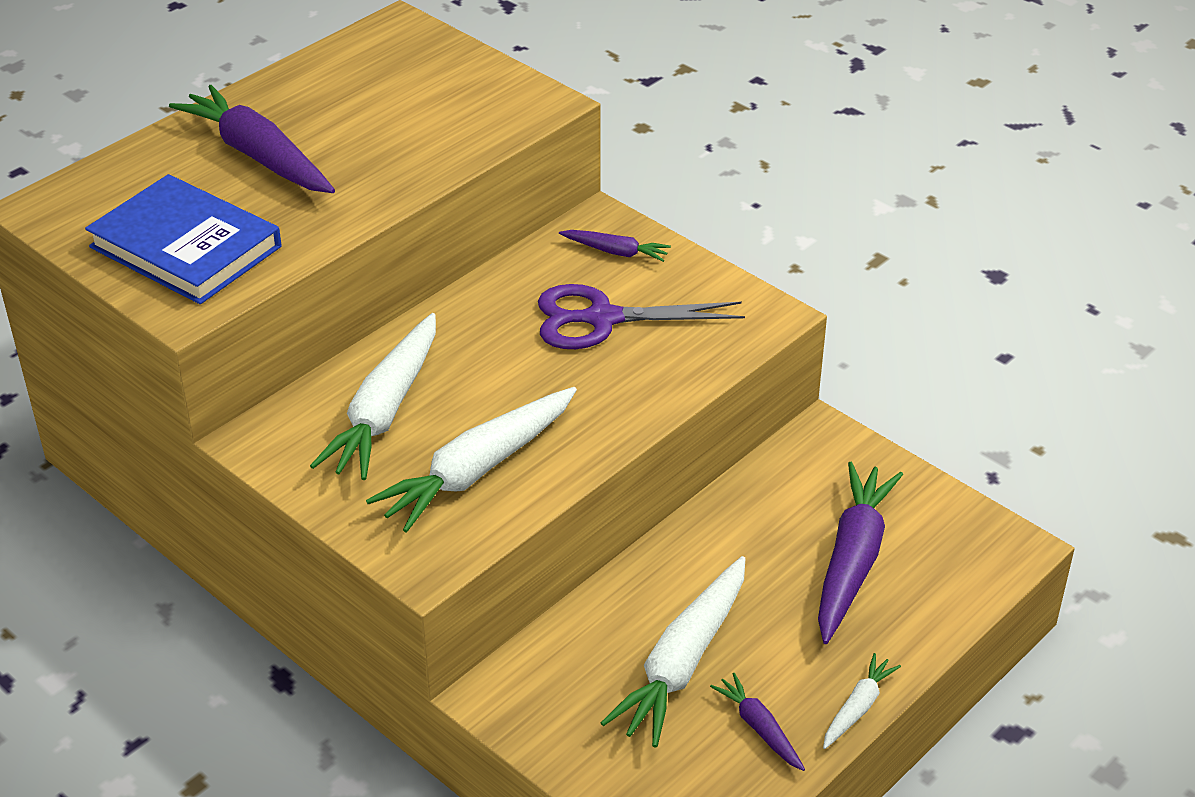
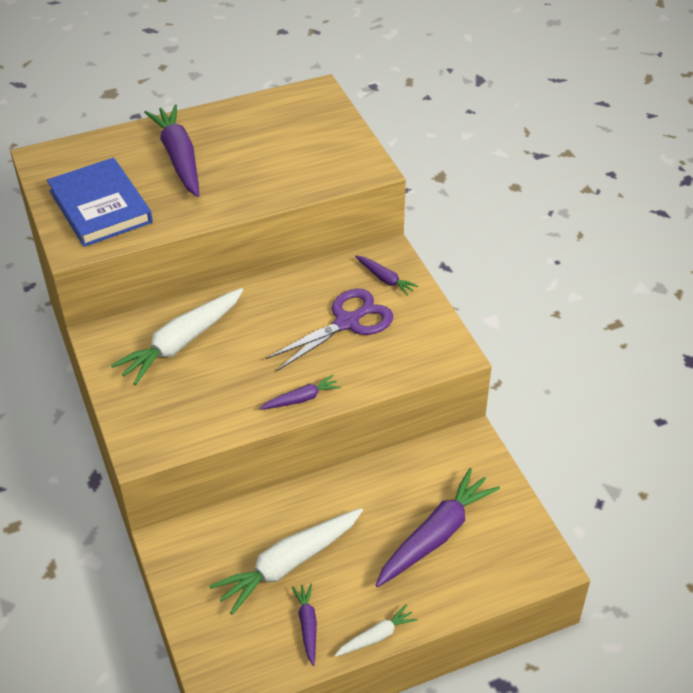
camera: 25 degrees right, 5 degrees up
(477, 470) = (209, 400): white carrot -> none
(602, 319) = (347, 322): purple scissors -> purple scissors turned 120 degrees clockwise
(606, 429) = (301, 399): none -> purple carrot

